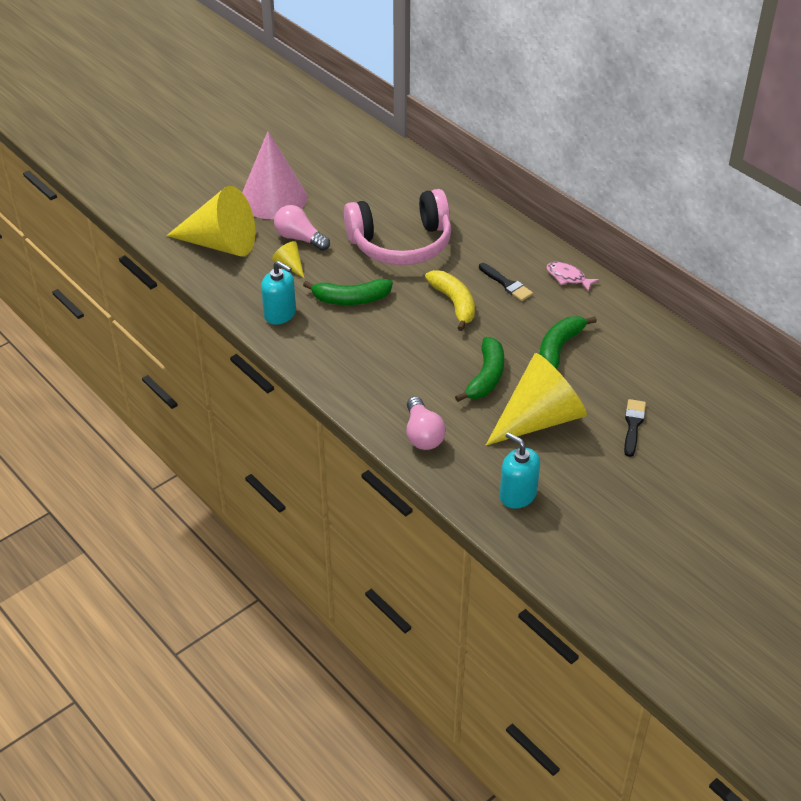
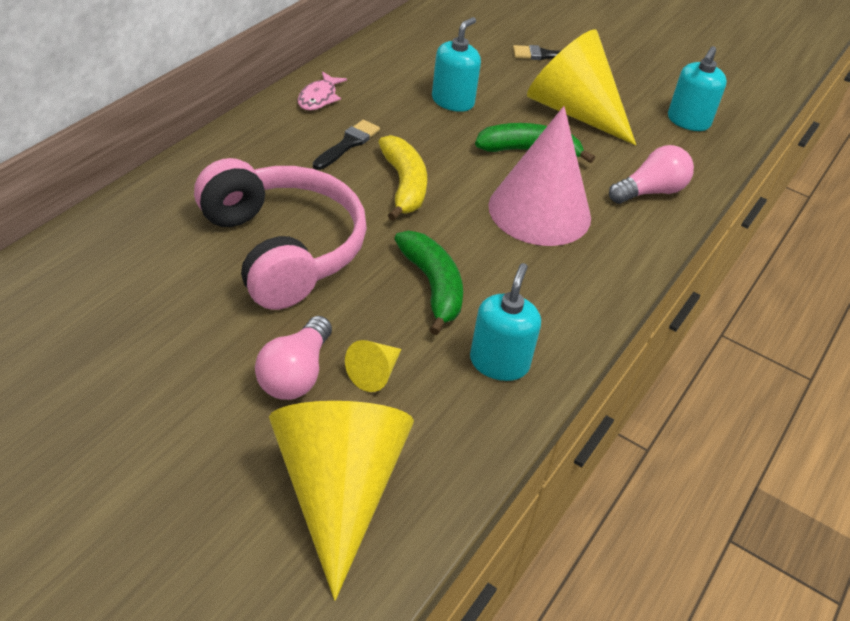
camera: 110 degrees left, 0 degrees up
(273, 198) = (175, 438): pink cone -> pink cone (539, 211)
(454, 303) = (404, 185): yellow banana -> yellow banana turned 120 degrees clockwise
(559, 348) = (453, 101): green banana -> turquoise soap dispenser

